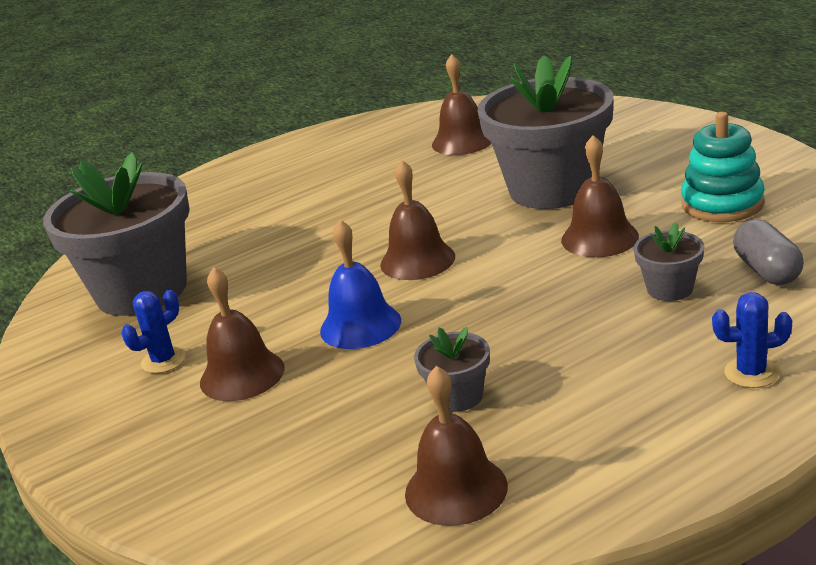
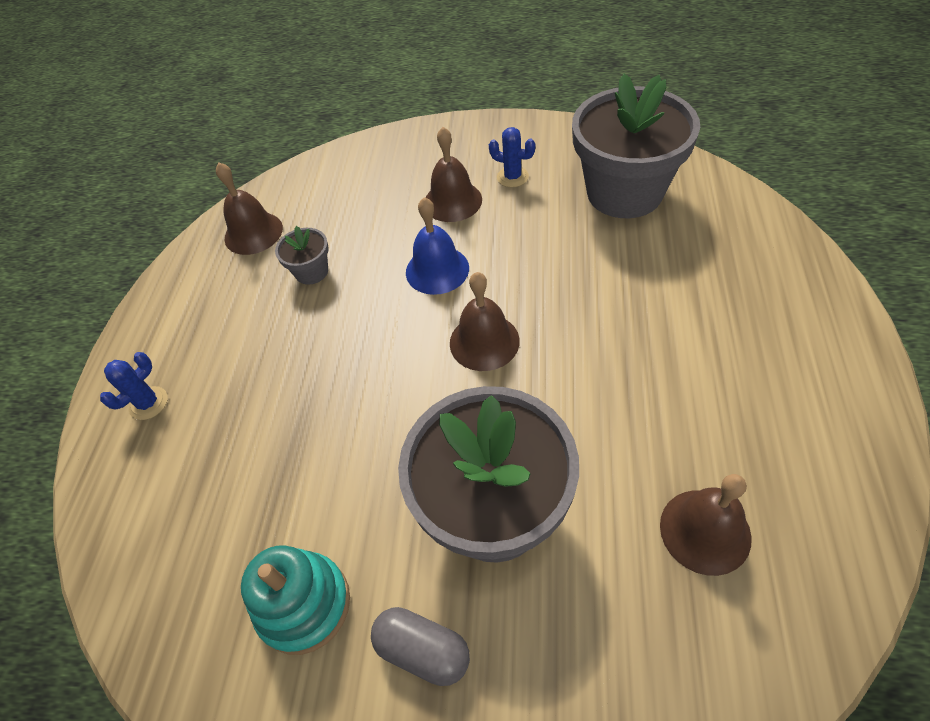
camera: 130 degrees right, 25 degrees up
(163, 360) = (512, 177): blue cactus -> blue cactus turned 60 degrees counterclockwise
(599, 238) = (371, 467): brown bell -> none
(670, 289) = (260, 445): grey flower pot -> none
(767, 271) = (197, 521): grey capsule -> grey capsule (423, 650)

